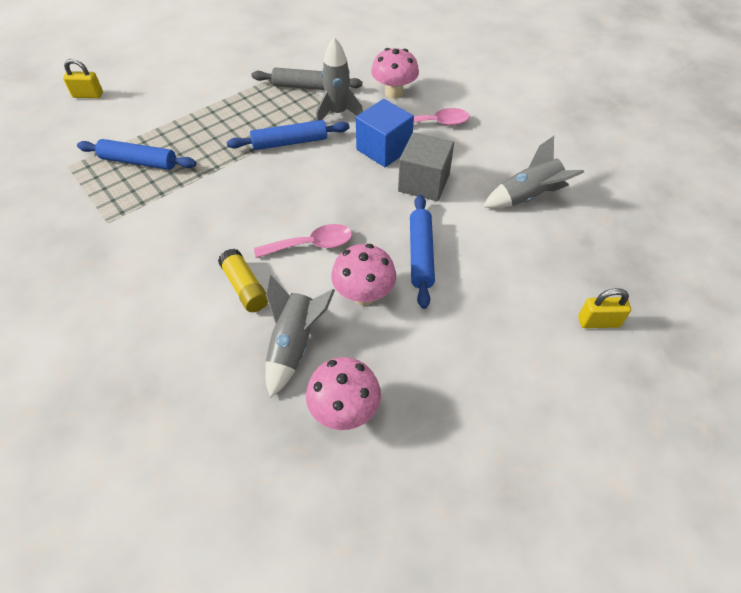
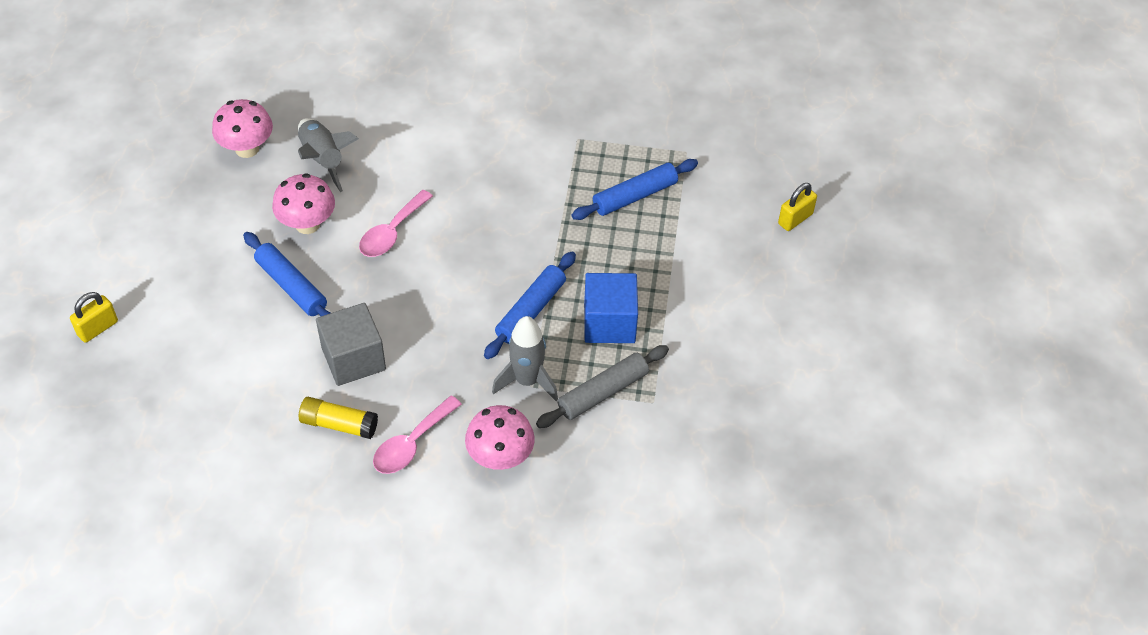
camera: 135 degrees right, 0 degrees up
(245, 287) = (404, 169): yellow glue stick -> yellow glue stick (339, 424)
(384, 149) = (431, 370): blue cube -> blue cube (609, 323)
(528, 197) = (238, 415): grey rocket -> none

